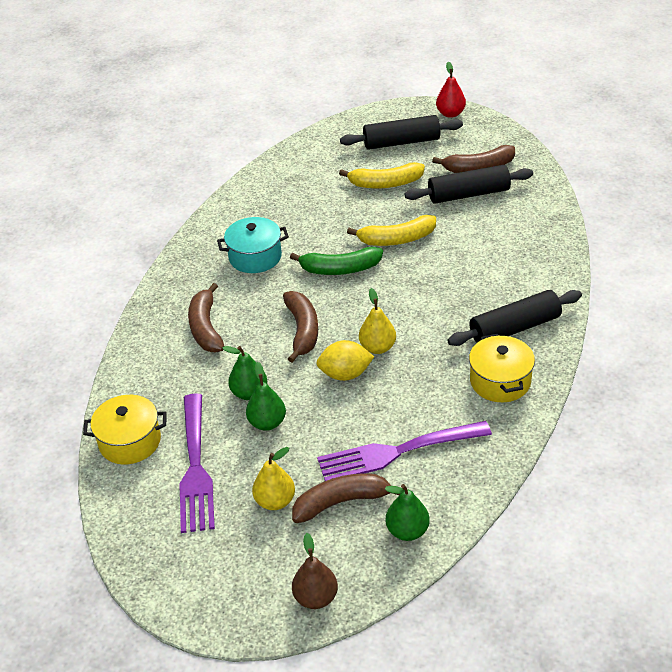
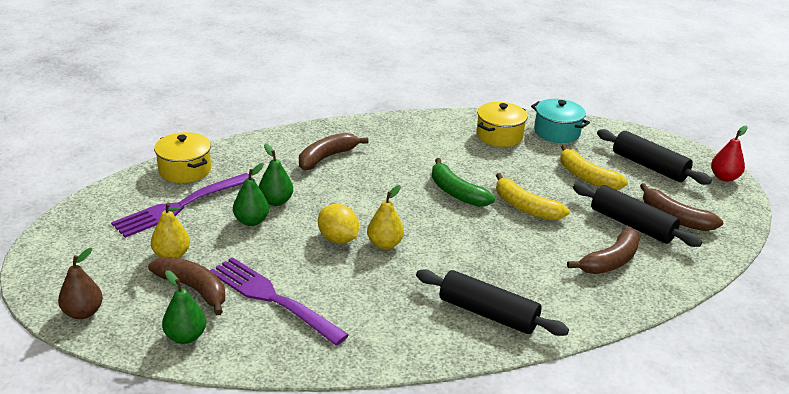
camera: 50 degrees right, 10 degrees down
(255, 257) = (425, 150): turquoise pot -> turquoise pot (557, 132)
(302, 330) = (367, 200): brown banana -> brown banana (610, 261)
(500, 381) = (410, 328): yellow pot -> yellow pot (499, 136)

